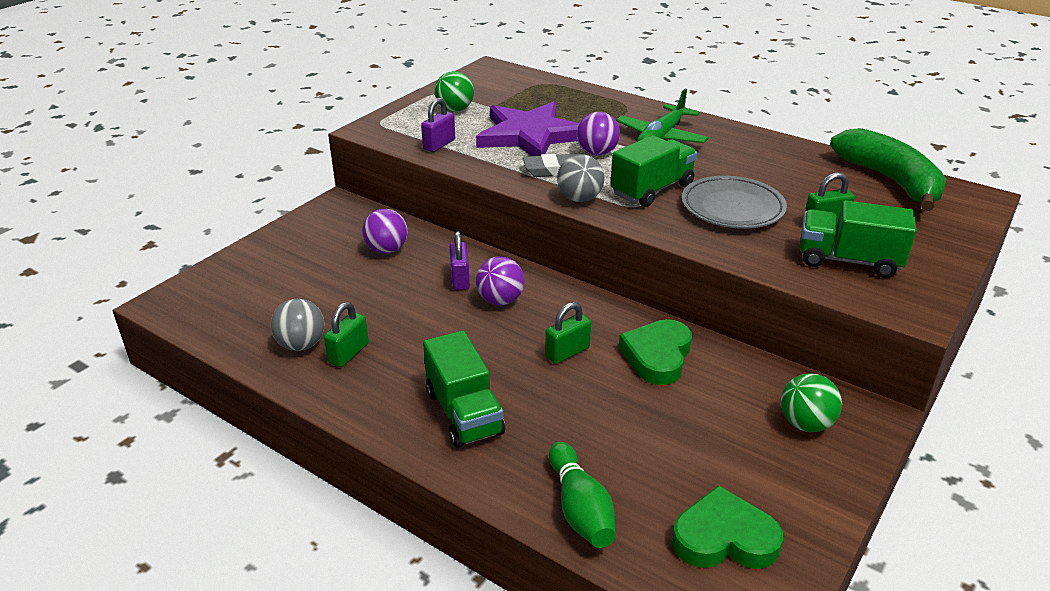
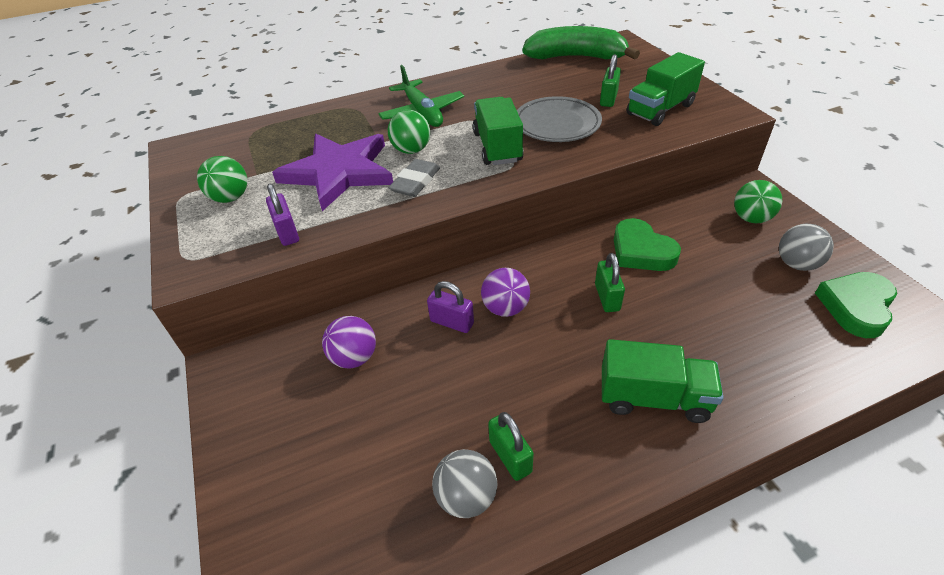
camera: 55 degrees left, 10 degrees up
(579, 199) = (476, 186): grey ball -> grey ball (796, 264)
(580, 508) = (804, 370): green bowling pin -> none
(597, 153) = (411, 150): purple ball -> green ball

